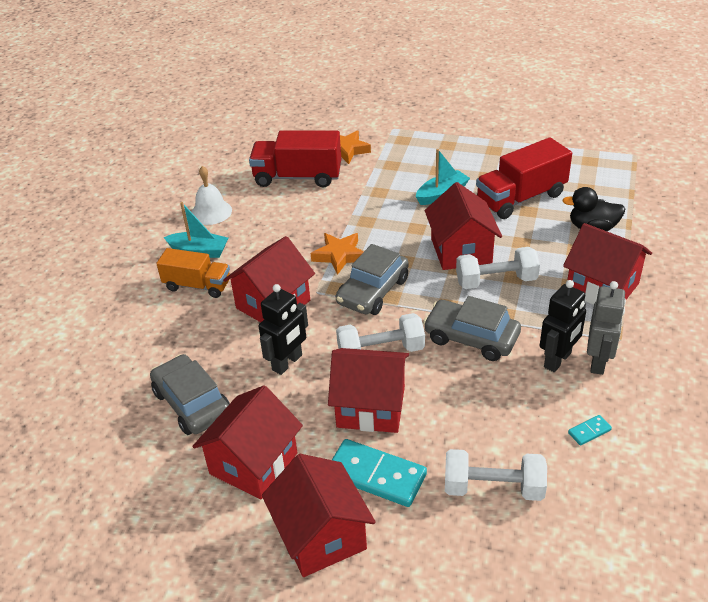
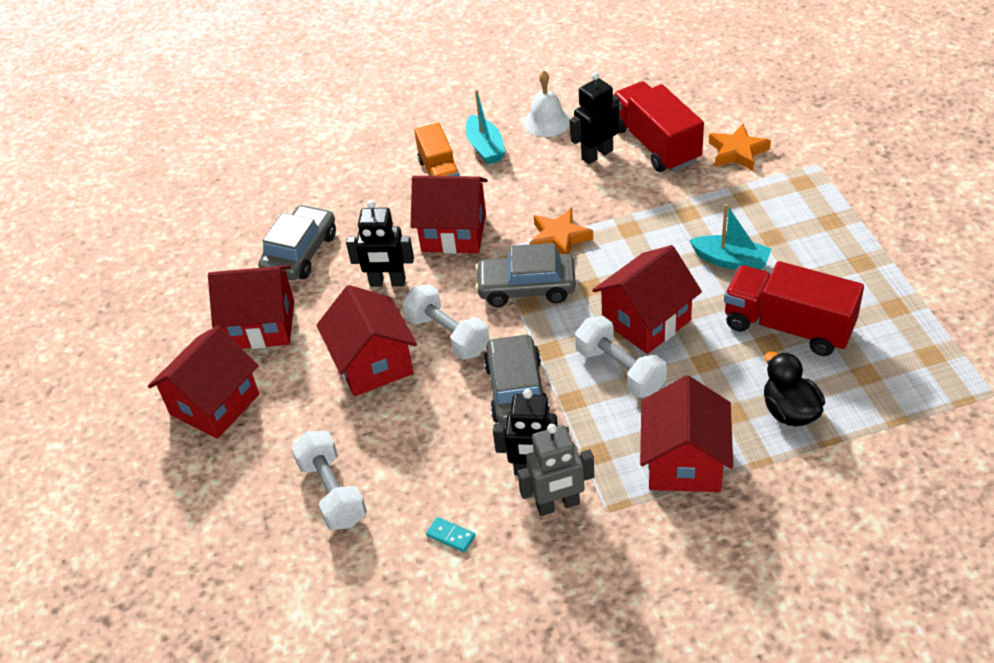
camera: 60 degrees right, 5 degrees up
(275, 204) = (597, 155): none -> black robot
(376, 475) = (297, 406): turquoise domino -> none

